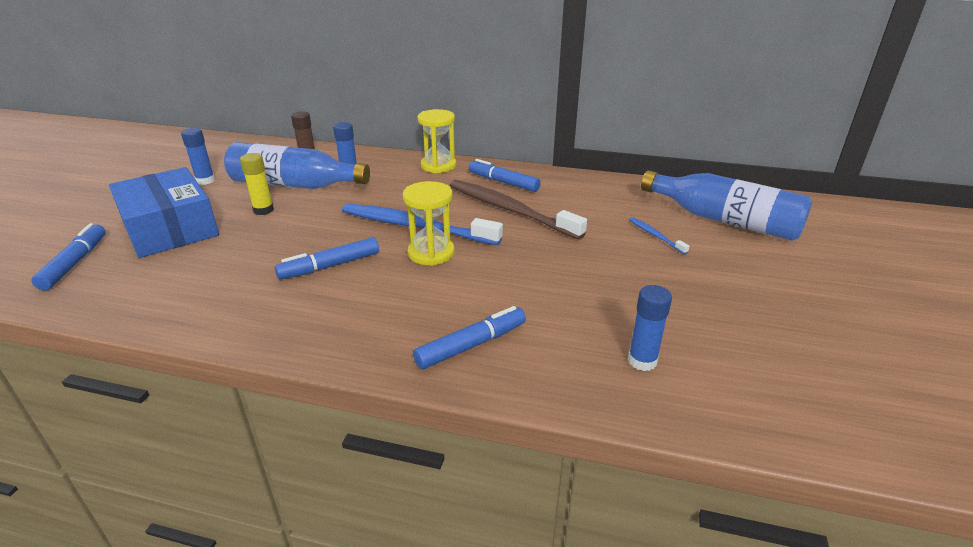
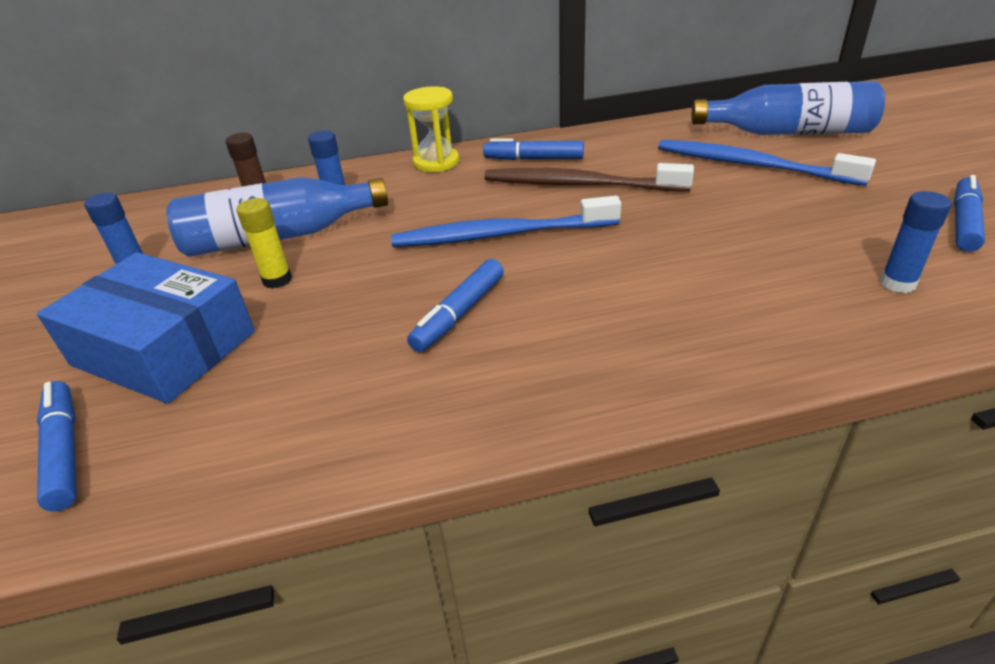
camera: 25 degrees left, 5 degrees up
(431, 253) = (558, 257): yellow hourglass -> none
(471, 345) = (731, 334): blue marker -> blue marker (964, 222)
(655, 235) = (750, 165): blue toothbrush -> blue toothbrush, size x2.30

